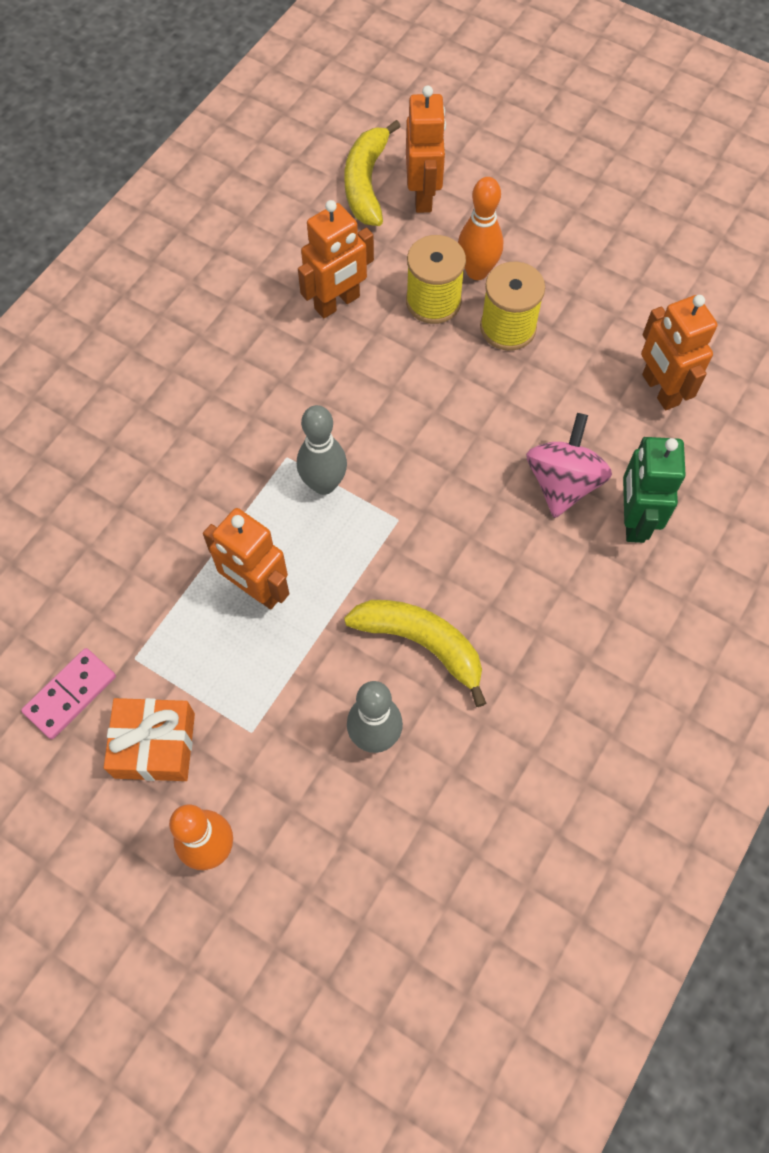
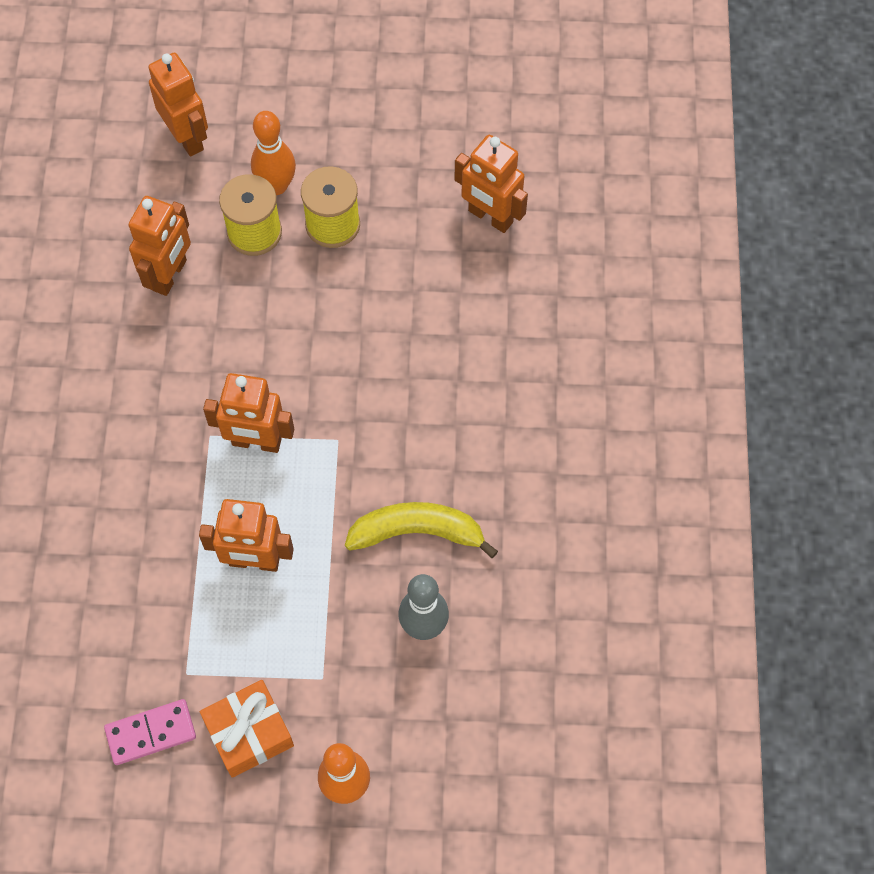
camera: 30 degrees left, 0 degrees up
(70, 694) = (151, 733): pink domino -> pink domino turned 60 degrees clockwise
(324, 484) = (256, 442): grey bowling pin -> orange robot
(366, 183) = (128, 150): yellow banana -> none
(563, 483) = (455, 338): pink spinning top -> none
(633, 520) = (529, 340): green robot -> none

